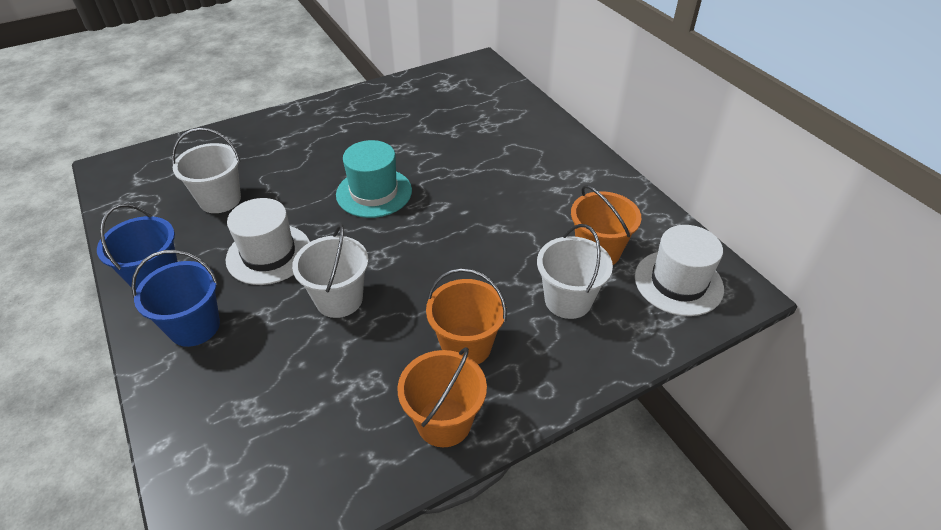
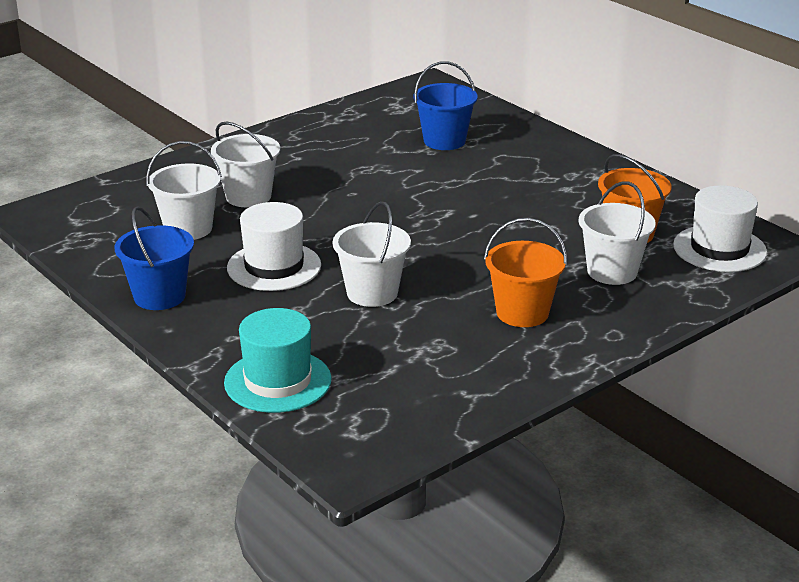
camera: 10 degrees left, 15 degrees down
(194, 326) = (228, 327): blue bucket -> blue bucket (444, 141)
(285, 168) = (248, 196): none -> white bucket
(374, 192) = (363, 208): turquoise hat -> turquoise hat (277, 381)
(444, 422) = (524, 364): orange bucket -> none

